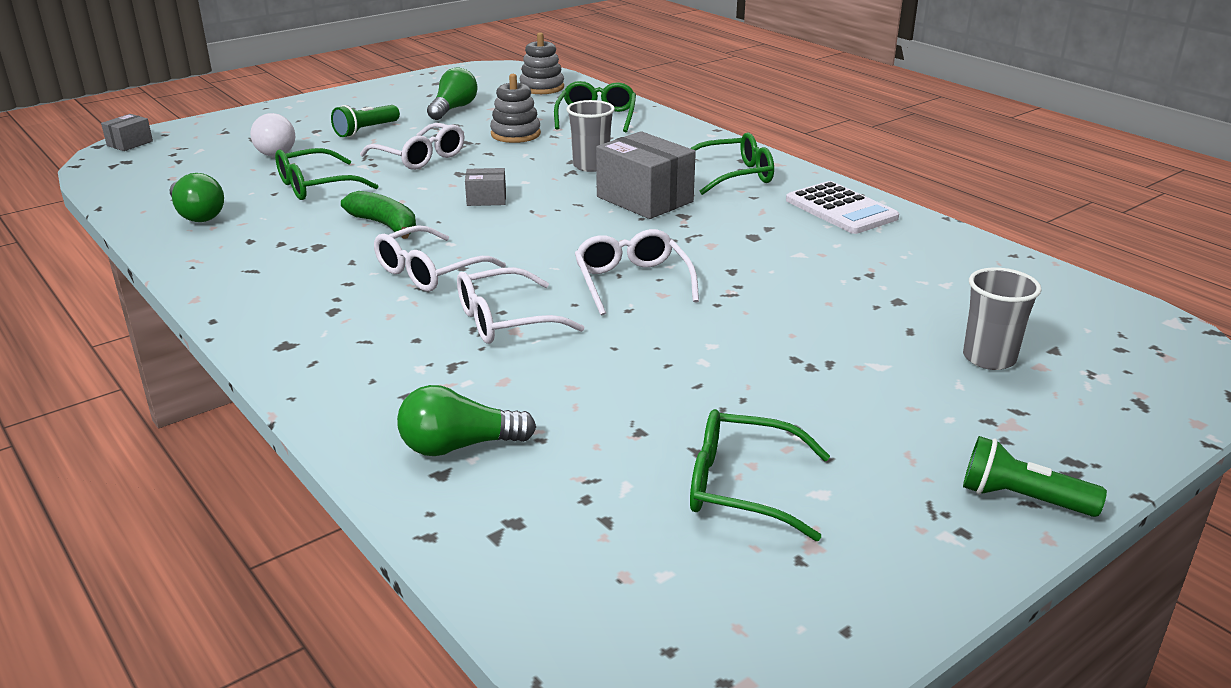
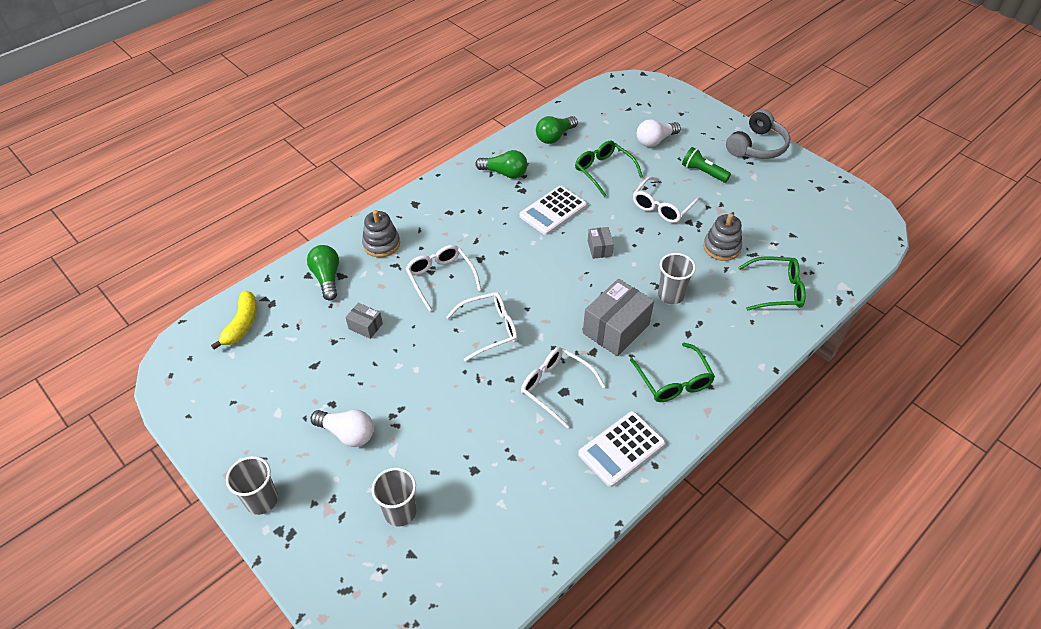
camera: 85 degrees right, 20 degrees up
(130, 143) = (649, 83): grey box -> grey box (365, 326)
(336, 101) = (757, 146): none -> grey headphones
(385, 225) = (553, 211): green banana -> white calculator
(429, 272) = (495, 240): white glasses -> white glasses (555, 387)
(453, 109) = (763, 207): green light bulb -> green light bulb (504, 173)
(542, 87) = (836, 249): grey stacking toy -> grey stacking toy (381, 244)
(571, 565) = (242, 324): none -> yellow banana
(741, 487) = (285, 381): green glasses -> none
(855, 409) = (347, 433): none -> white light bulb
(1022, 499) = (262, 500): green flashlight -> grey cup

